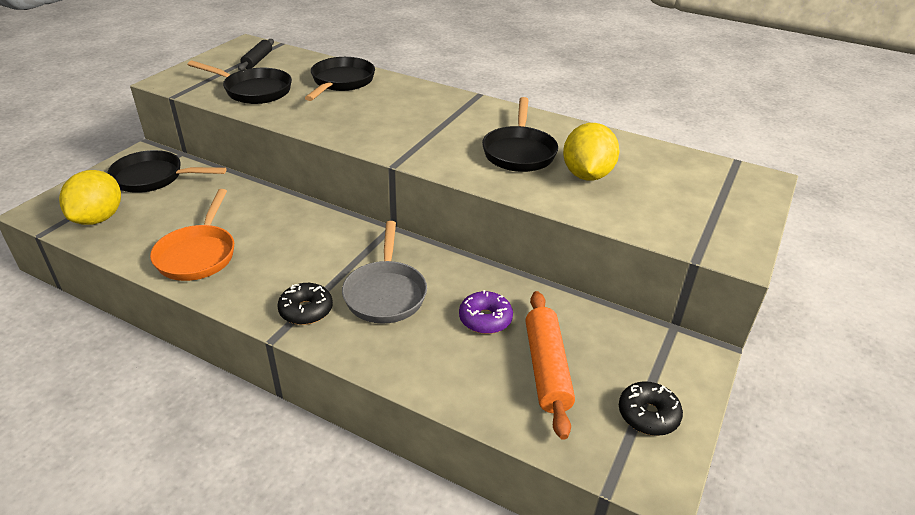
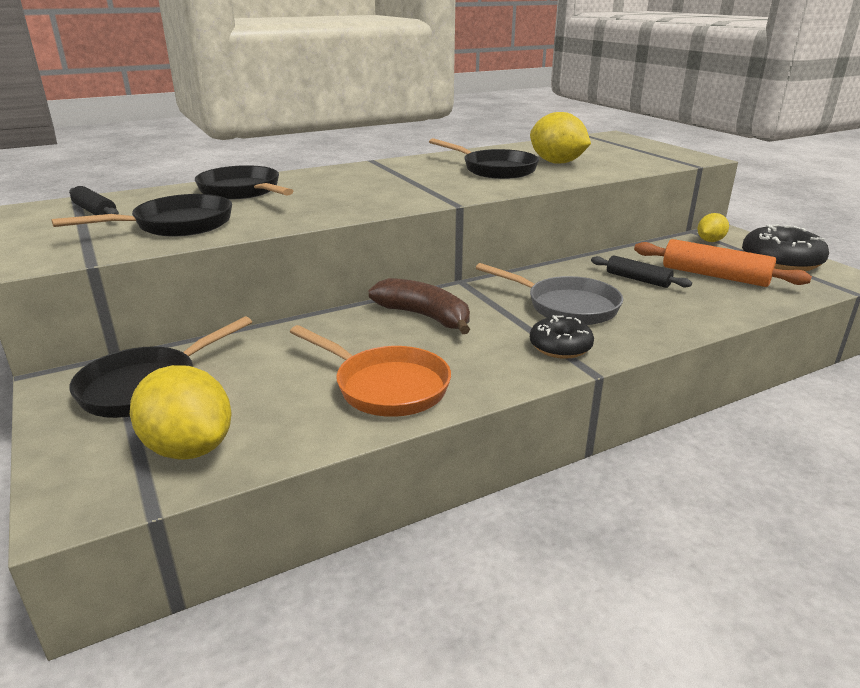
camera: 55 degrees left, 10 degrees down
(312, 233) = (424, 316): none -> brown banana
(485, 319) = (638, 279): purple donut -> black rolling pin
(648, 415) = (781, 261): black donut -> black donut, size x1.60
(655, 347) = (710, 241): none -> yellow lemon

